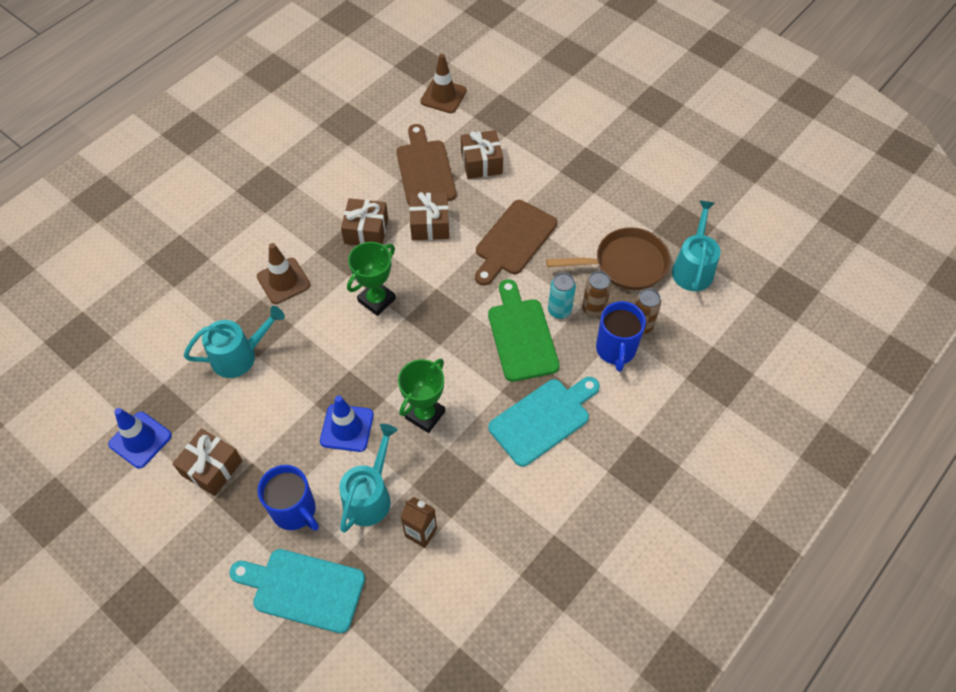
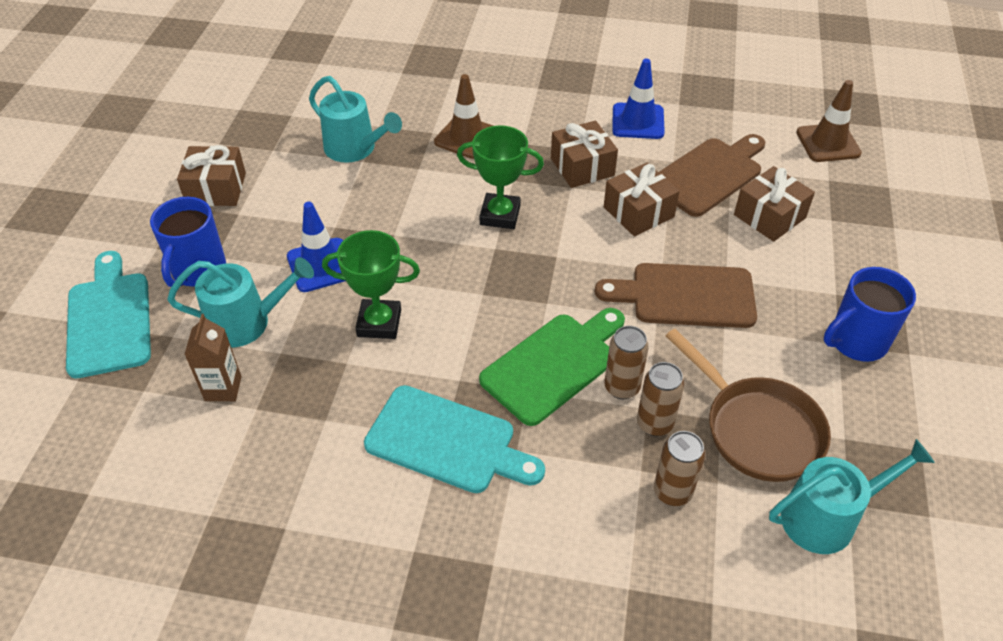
camera: 60 degrees right, 10 degrees down
(140, 440) = (220, 130): blue traffic cone -> blue traffic cone (638, 121)
(559, 310) = (622, 387): turquoise can -> brown can
(616, 350) = (610, 478): blue mug -> blue mug (856, 342)

